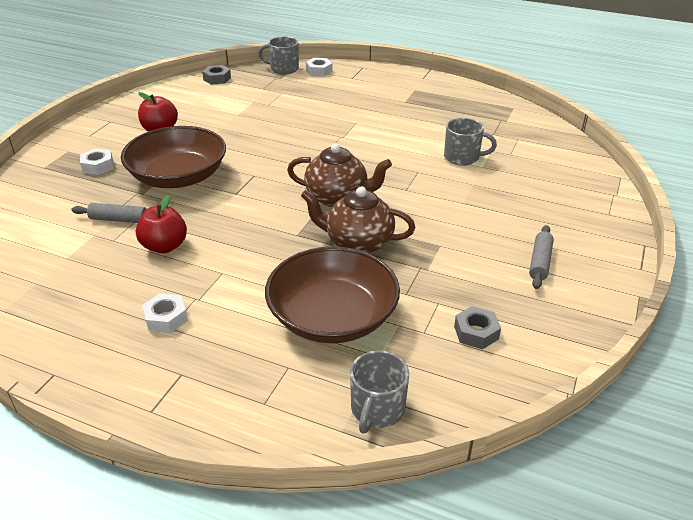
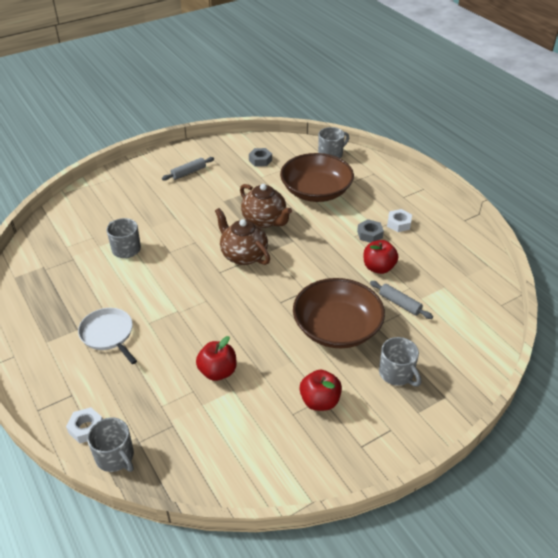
camera: 145 degrees left, 5 degrees up
(98, 166) = (396, 374): white nut -> grey mug
(217, 79) = (202, 477): grey nut -> grey nut (370, 234)
(261, 118) = (218, 372): none -> red apple
(376, 107) = (108, 334): none -> white pan

